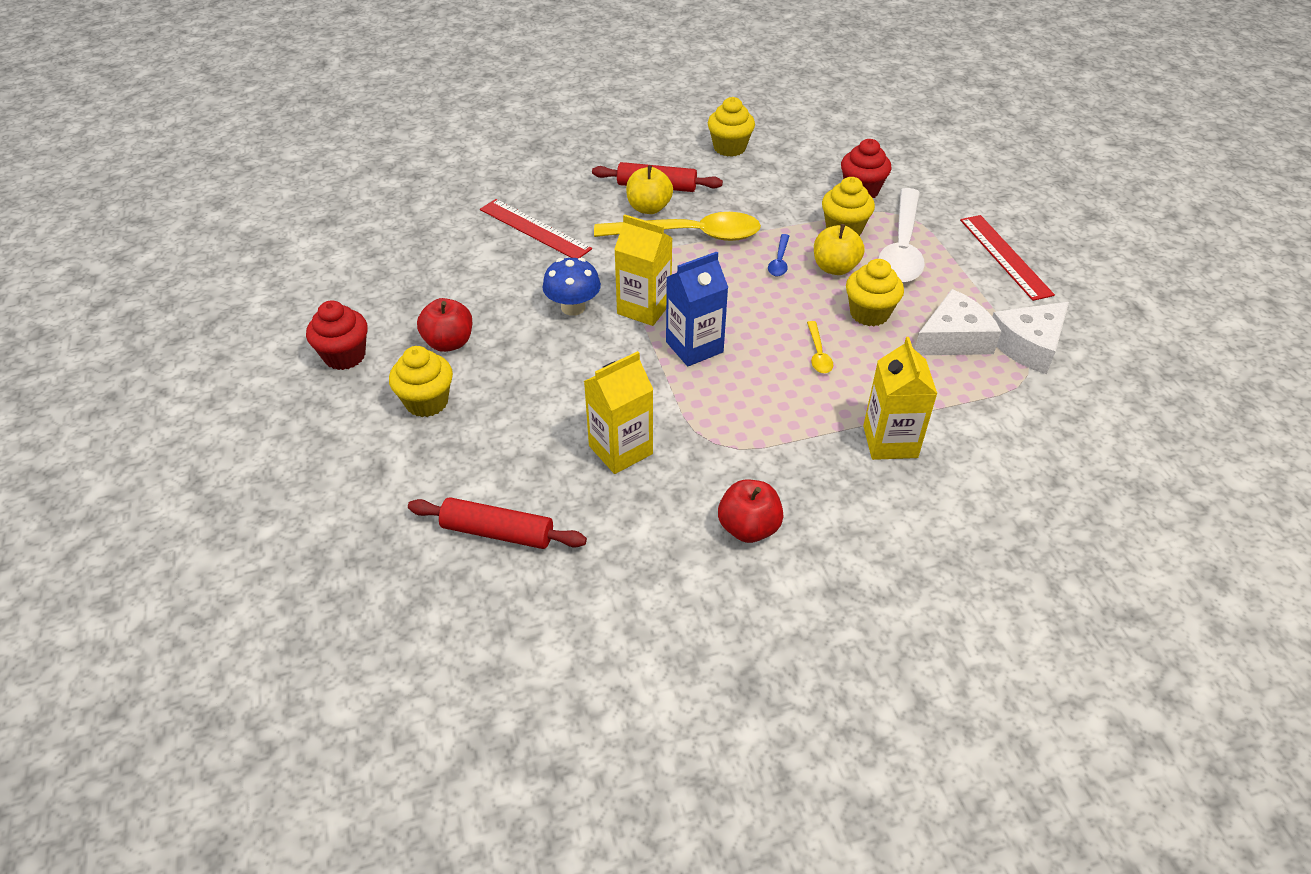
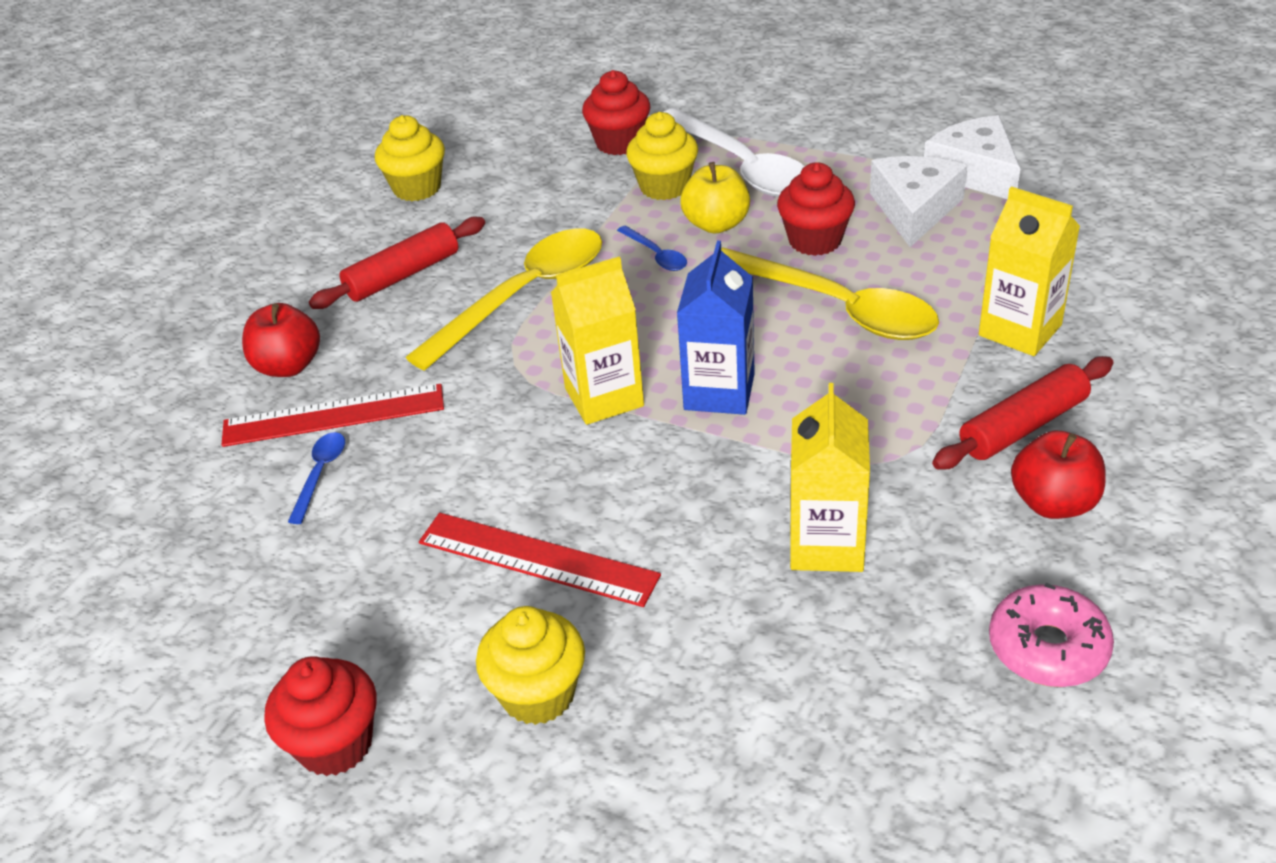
camera: 45 degrees left, 5 degrees down
(449, 343) = (447, 611): red apple -> red apple (288, 366)
(493, 250) = (320, 474): none -> blue spoon
(498, 532) = (860, 740): red rolling pin -> red rolling pin (1023, 426)
(573, 307) = (527, 457): blue mushroom -> none
(629, 577) = (1047, 647): none -> pink donut
(649, 208) = (432, 301): yellow apple -> none
(818, 354) = (836, 307): yellow spoon -> yellow spoon, size x2.34
(869, 313) = (815, 240): yellow cupcake -> red cupcake
(1005, 256) = (834, 116): red ruler -> red ruler (537, 559)
(1028, 345) = (974, 172): white cheese -> white cheese turned 150 degrees clockwise

